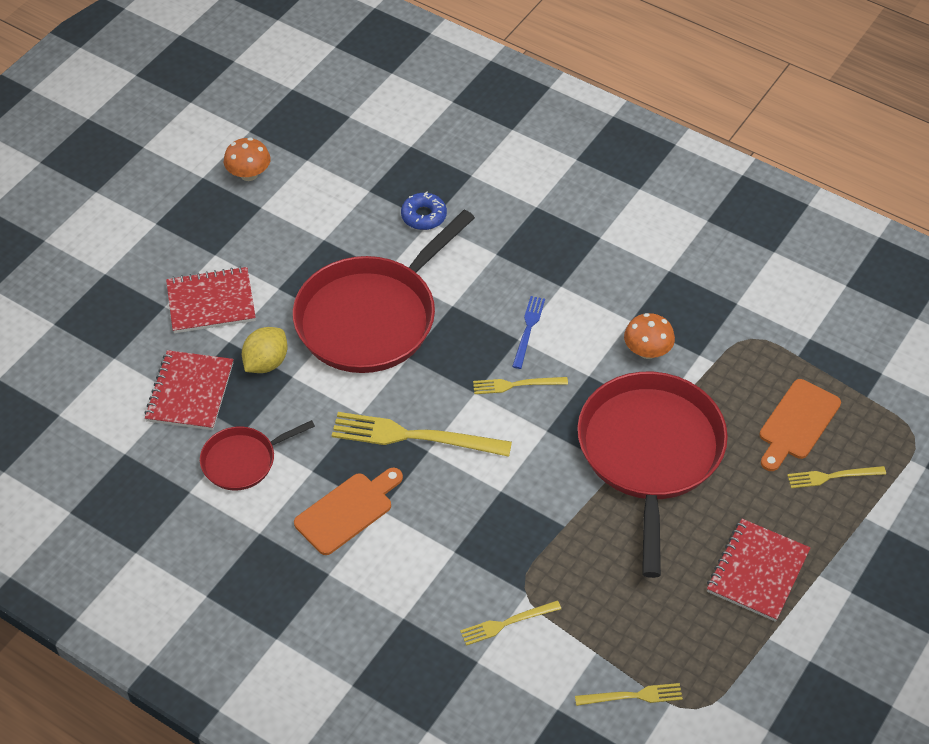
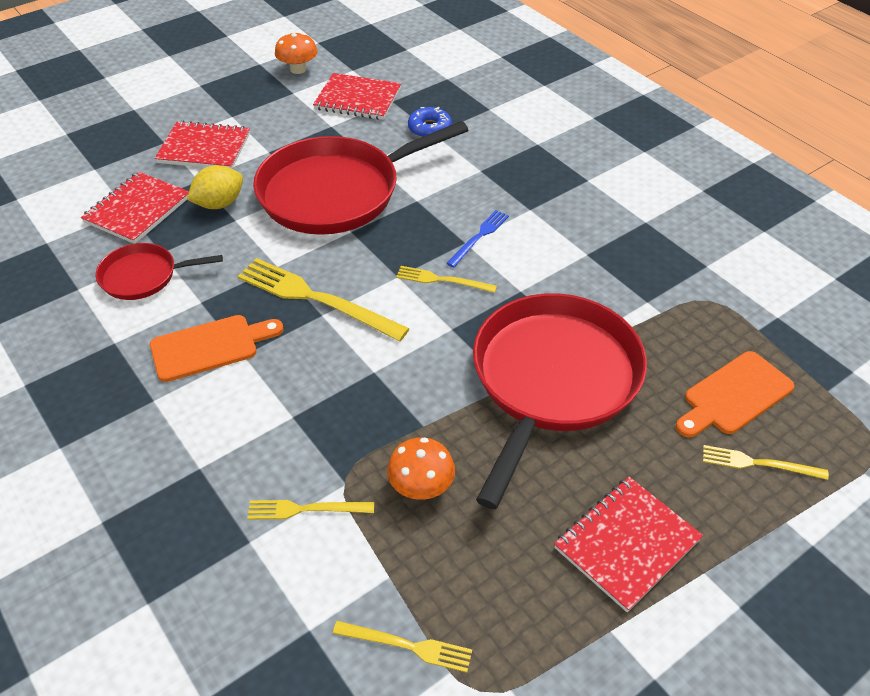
camera: 20 degrees right, 5 degrees down
(333, 198) = (358, 99): none -> red notebook
(647, 351) = (592, 284): orange mushroom -> orange mushroom (421, 487)

